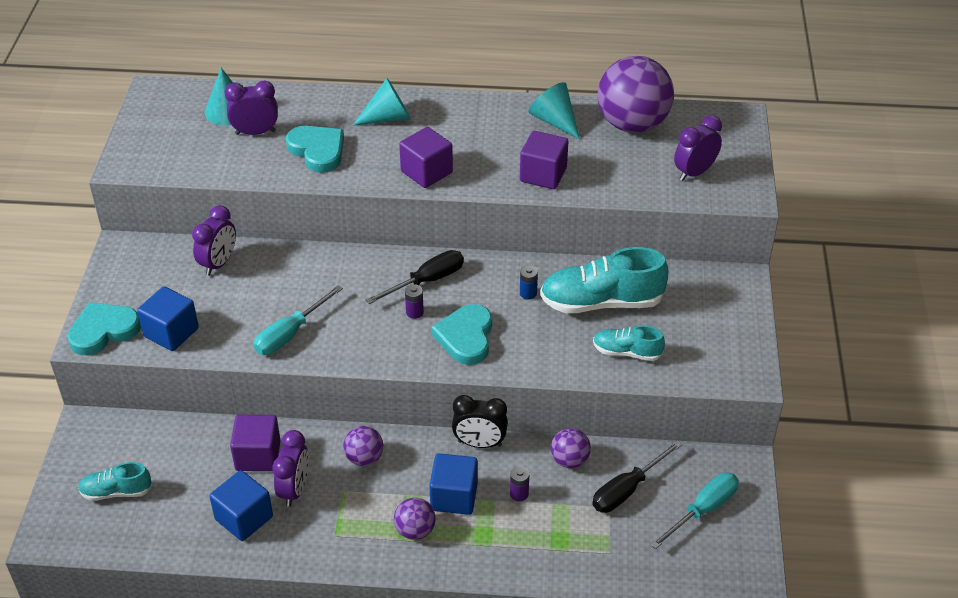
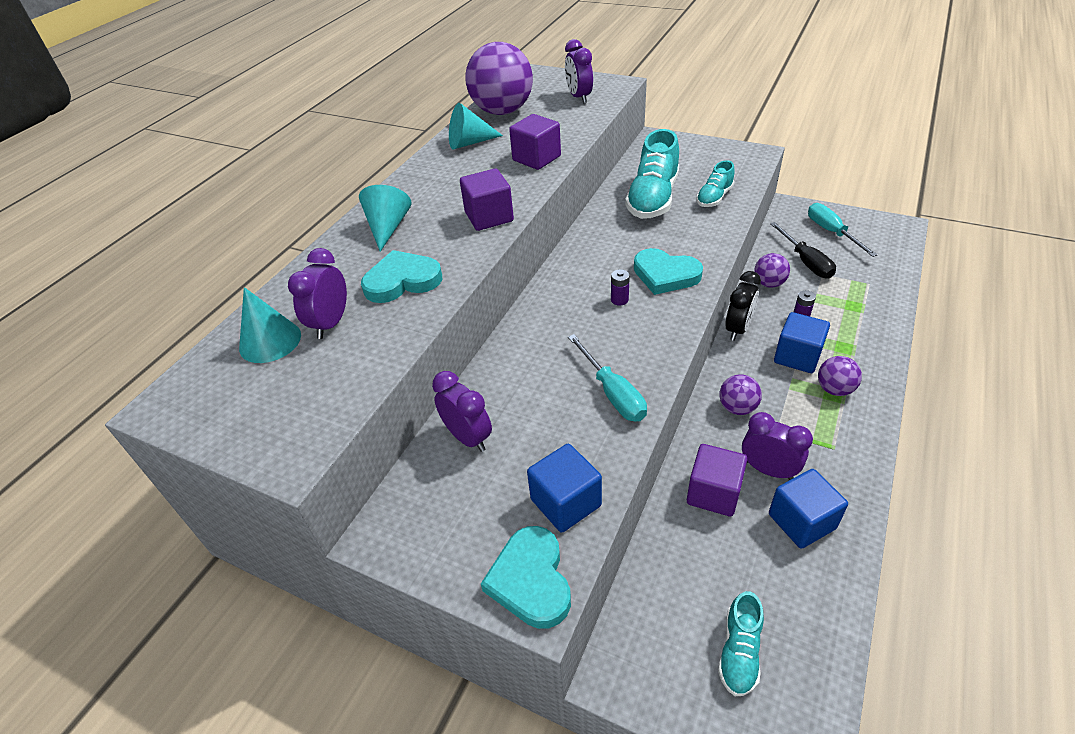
camera: 65 degrees left, 0 degrees up
(427, 281) = (580, 285): black screwdriver -> none
(528, 293) = (625, 232): blue battery -> none

